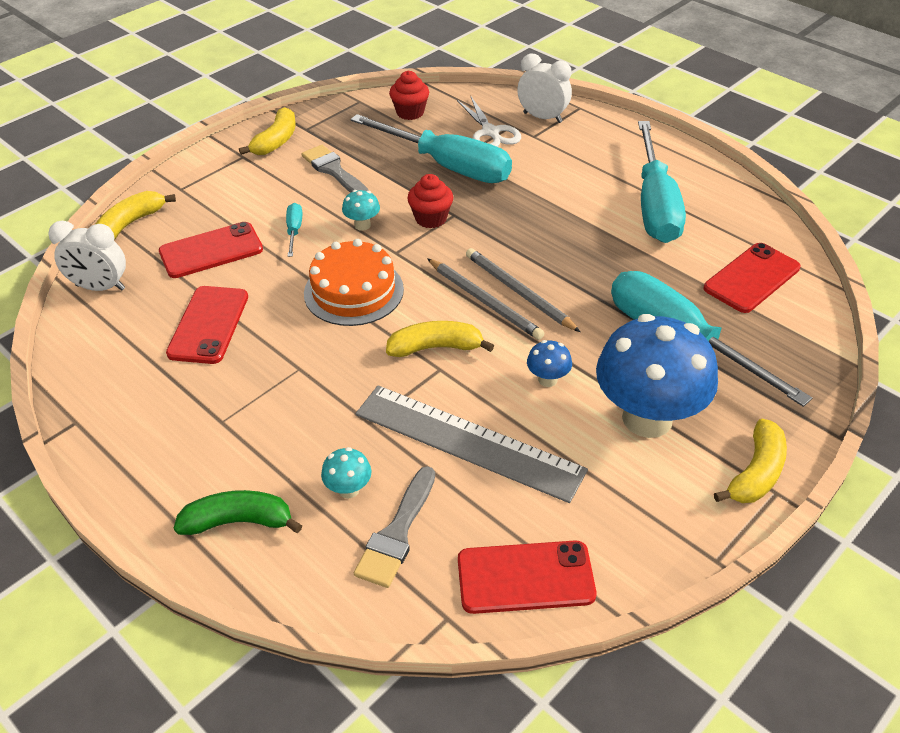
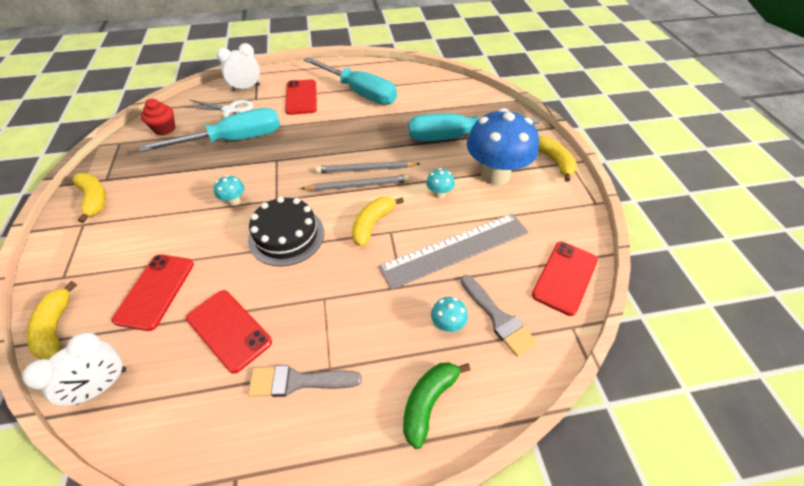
camera: 55 degrees left, 5 degrees up
(294, 231) = (195, 236): turquoise screwdriver -> none
(334, 171) = (167, 188): grey brush -> grey brush (298, 381)
(353, 291) = (286, 236): orange cake -> black cake
(431, 218) = (267, 170): red cupcake -> none
(547, 379) = (439, 194): blue mushroom -> turquoise mushroom
(751, 278) = (439, 95): red phone -> red phone (301, 97)

